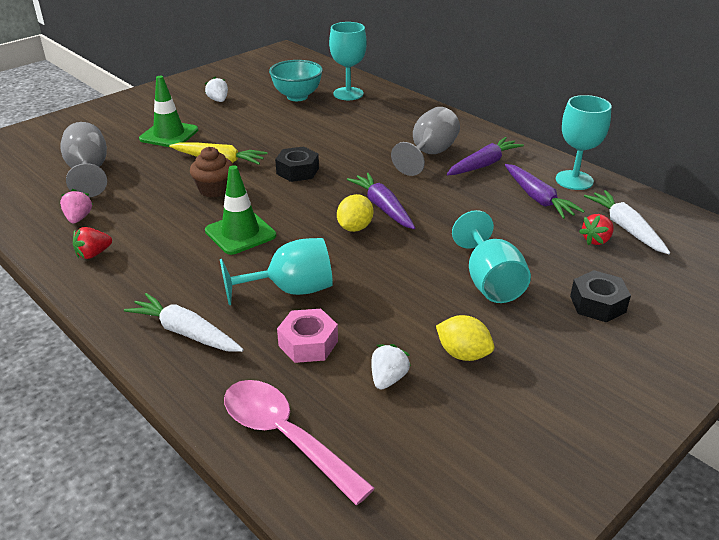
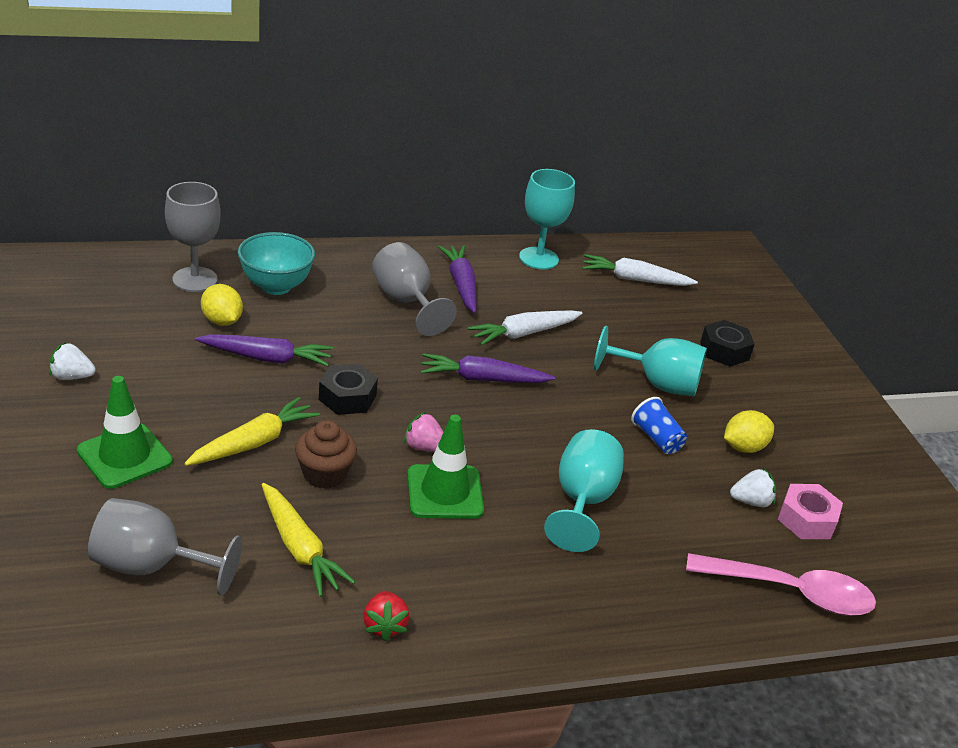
camera: 65 degrees left, 0 degrees up
(78, 218) = (278, 614): pink strawberry -> pink strawberry (424, 447)
(139, 205) = (299, 548): none -> yellow carrot
(186, 332) = (602, 601): white carrot -> white carrot (524, 333)
(284, 436) = (791, 592): pink spoon -> pink spoon turned 150 degrees counterclockwise
(297, 97) = (151, 315): turquoise bowl -> turquoise bowl (276, 286)
(308, 343) = (674, 526): pink nut -> pink nut (806, 519)
(348, 94) = (195, 279): turquoise goblet -> grey goblet
(355, 228) = (504, 413): yellow lemon -> yellow lemon (222, 321)
(388, 379) = (751, 501): white strawberry -> white strawberry turned 120 degrees clockwise
(413, 303) = (656, 438): none -> blue cup
(538, 198) = (550, 291): purple carrot -> purple carrot (266, 358)
(596, 240) = (640, 302): red strawberry -> none

